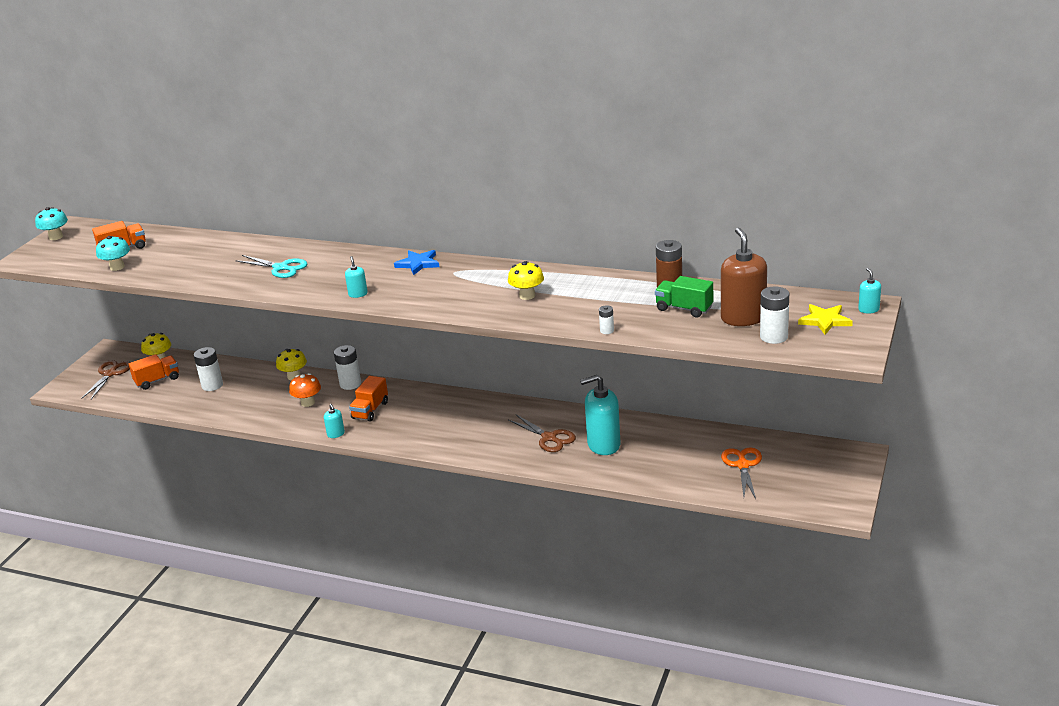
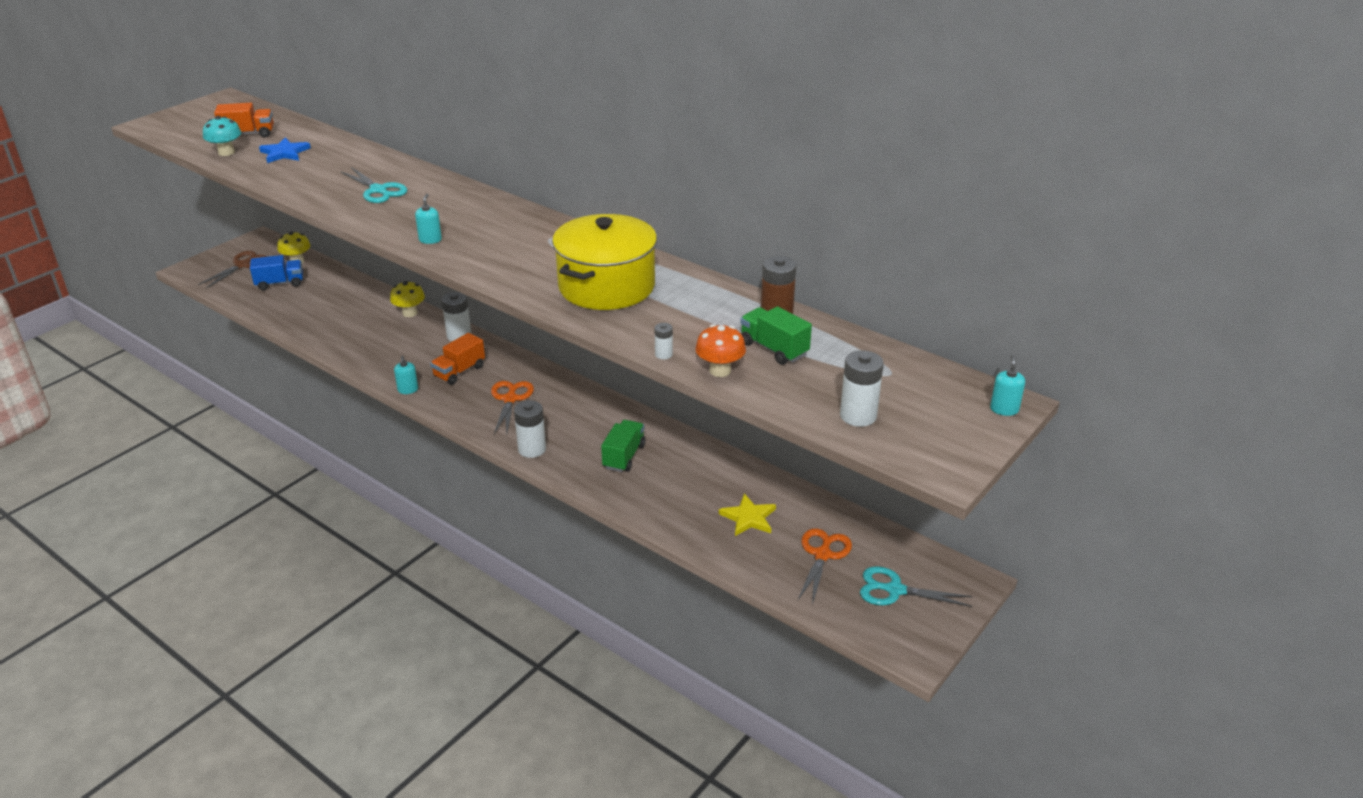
camera: 15 degrees right, 5 degrees up
(56, 237) = (200, 107): turquoise mushroom -> none
(157, 380) = (280, 283): orange truck -> blue truck
(212, 385) = (326, 302): white battery -> white battery (532, 449)
(307, 403) = (404, 346): orange mushroom -> orange mushroom (720, 370)
(418, 264) = (519, 219): blue star -> blue star (284, 153)
(428, 420) = (510, 399): none -> orange scissors
(527, 296) = (606, 286): yellow mushroom -> yellow pot
(549, 438) = (624, 456): brown scissors -> green truck
(603, 445) = (678, 482): turquoise soap dispenser -> none
(743, 318) = (837, 380): brown soap dispenser -> none
(808, 474) = (895, 590): none -> turquoise scissors
(825, 321) = (937, 410): yellow star -> yellow star (748, 518)

